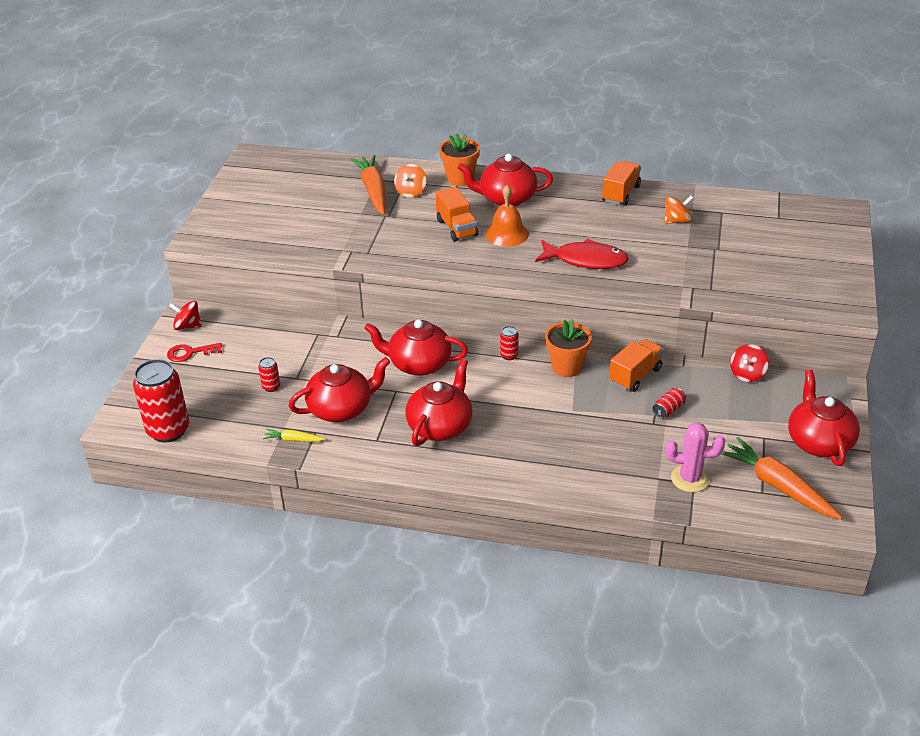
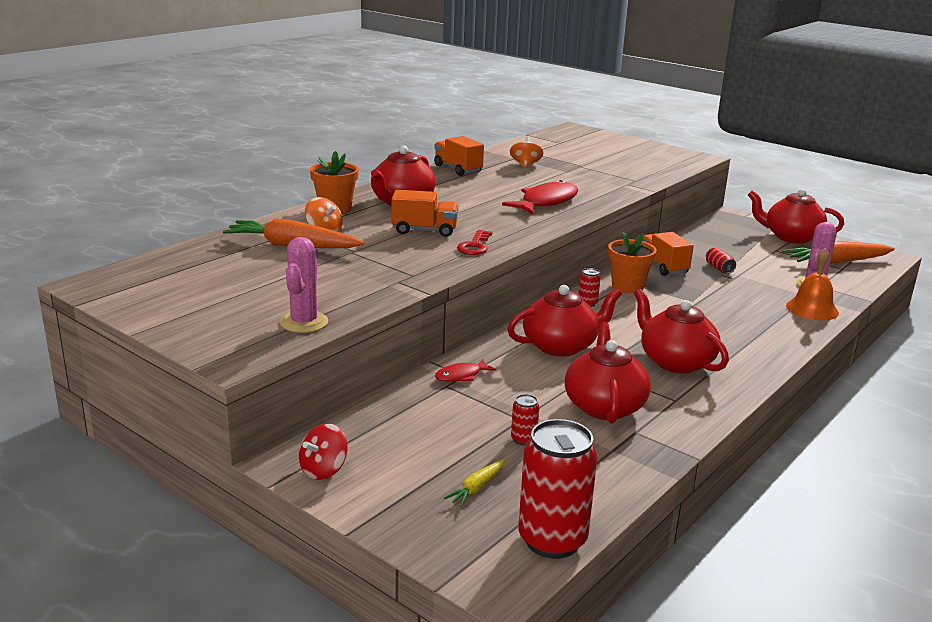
camera: 65 degrees left, 15 degrees down
(190, 353) = (389, 482): red key -> red key (474, 246)
(260, 242) = (304, 322): none -> pink cactus
(293, 440) = (640, 449): yellow carrot -> yellow carrot (476, 488)
(336, 335) = (461, 376): none -> red fish
(419, 364) = (561, 346): red teapot -> red teapot turned 150 degrees counterclockwise
(507, 234) = (463, 216): orange bell -> orange bell (812, 309)
(747, 374) = (693, 233): red spinning top -> none

